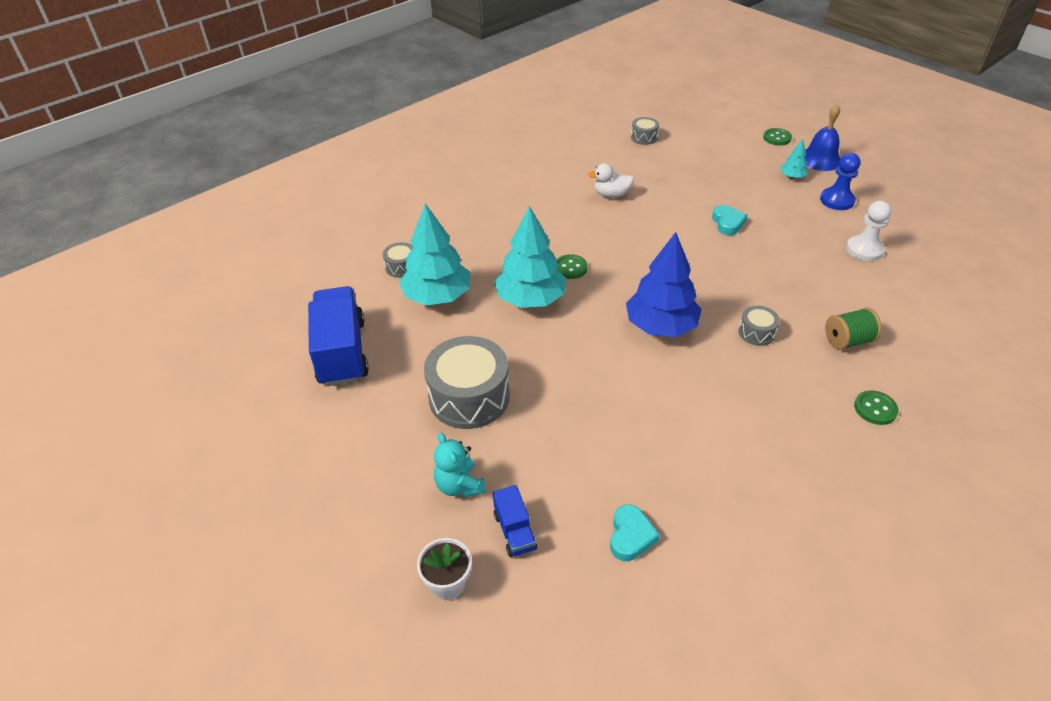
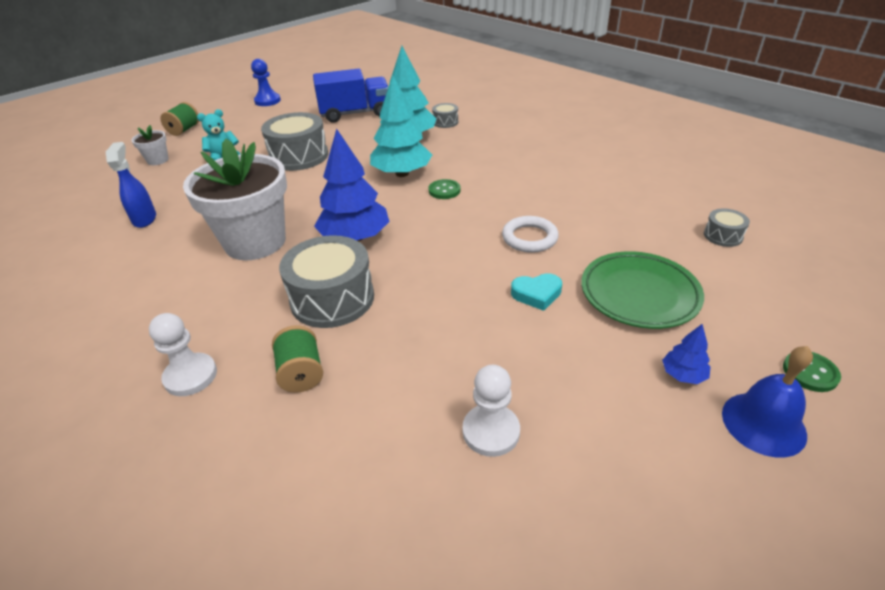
camera: 90 degrees right, 5 degrees down
(328, 579) = (184, 130): none -> green spool
(514, 531) = (178, 178): blue truck -> none
(611, 194) = (576, 212): white duck -> none
(630, 536) = (145, 219): turquoise heart -> blue spray bottle
(653, 221) = (529, 238): none -> white ring
(675, 404) = (255, 242): none -> white flower pot
(718, 180) = (639, 294): none -> green plate
(756, 332) = (332, 298): grey drum -> grey drum, size x2.09
(792, 177) = (683, 375): turquoise tree -> blue tree
(837, 200) = (627, 422): blue pawn -> blue pawn (267, 101)
(875, 409) = (190, 376): green button -> white pawn

